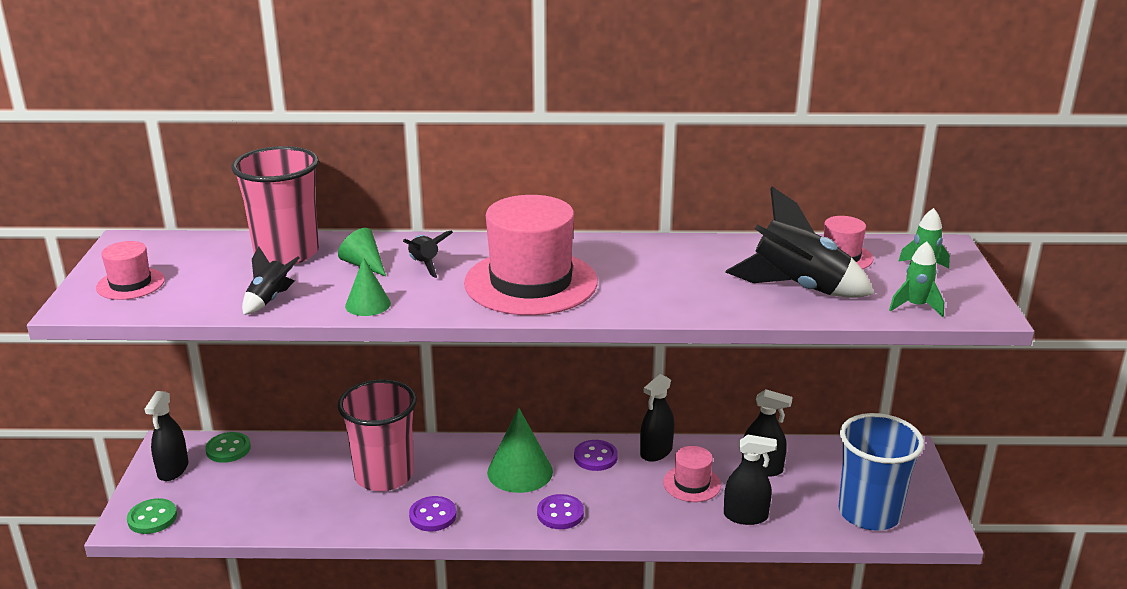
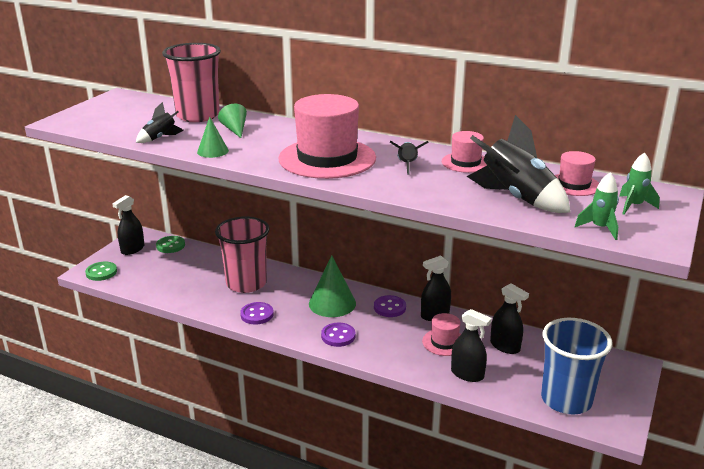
camera: 25 degrees right, 0 degrees up
(130, 284) = (97, 116): pink hat -> pink hat (465, 162)
(425, 265) = (271, 136): black rocket -> black rocket (407, 165)

